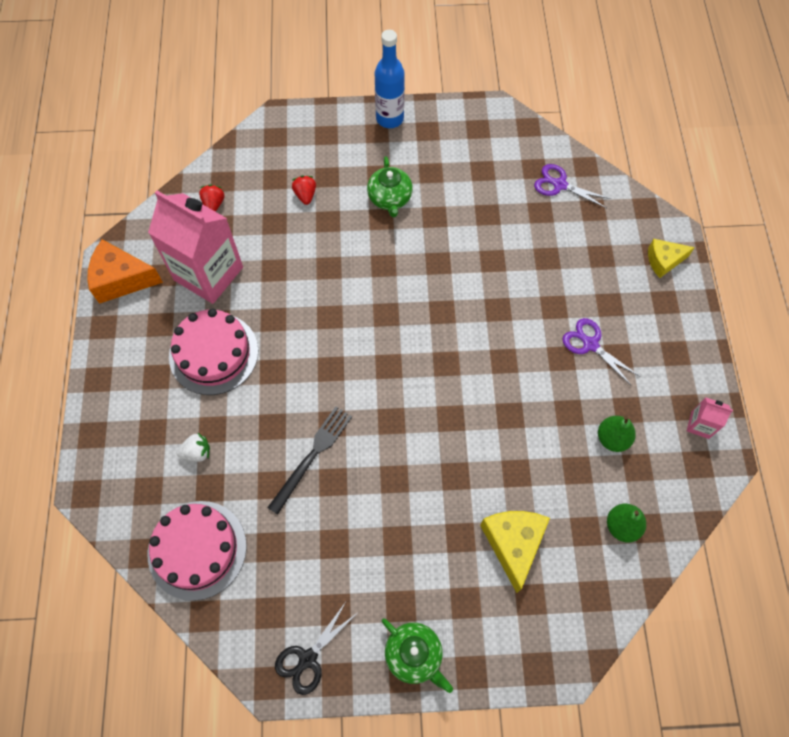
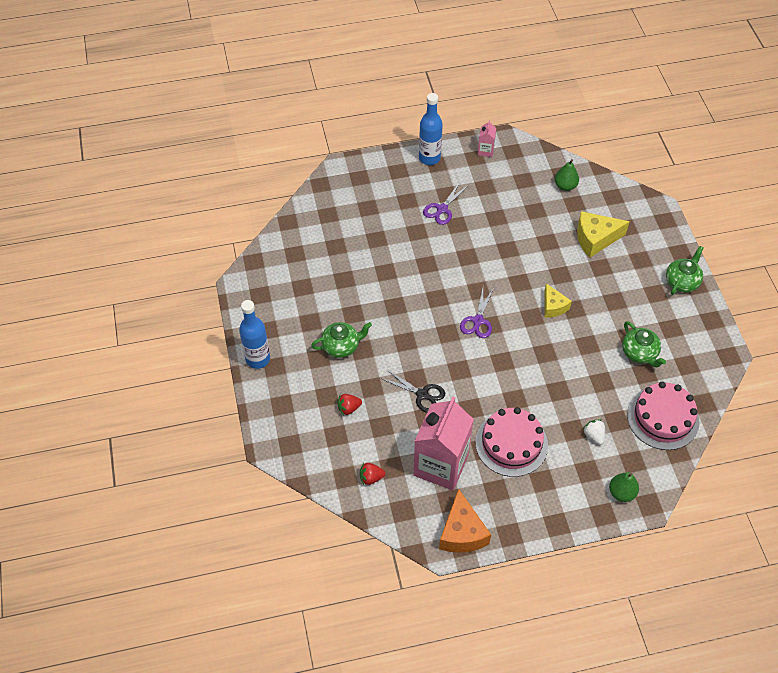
camera: 100 degrees left, 10 degrees down
(303, 549) = (639, 353): none -> green teapot
(308, 658) = (706, 337): black scissors -> black scissors (422, 394)
(312, 456) = (573, 360): black fork -> none
(559, 185) = (308, 236): purple scissors -> purple scissors (478, 321)
(612, 438) = (508, 194): green pear -> green pear (621, 493)
(663, 261) = (365, 172): yellow cheese -> yellow cheese (553, 306)
(687, 345) = (429, 158): none -> blue bottle

